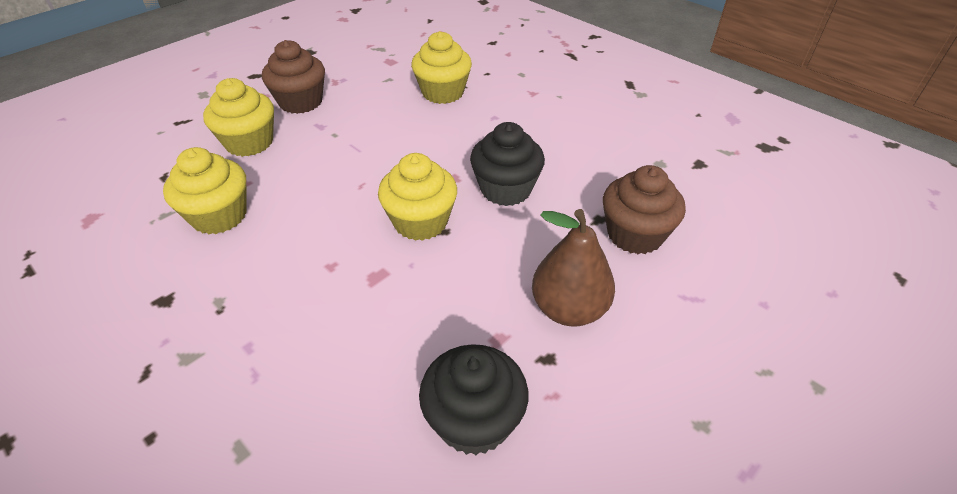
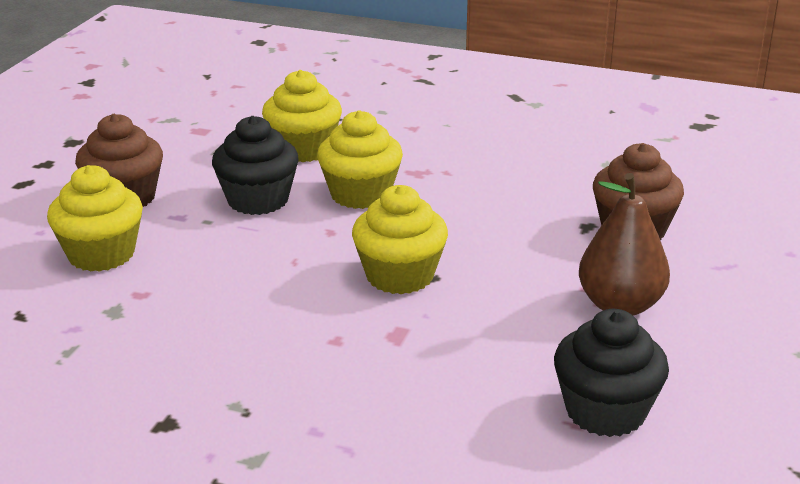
camera: 25 degrees left, 15 degrees down
(219, 216) = (146, 333): yellow cupcake -> yellow cupcake (360, 194)
(506, 189) = (466, 224): black cupcake -> black cupcake (258, 200)

